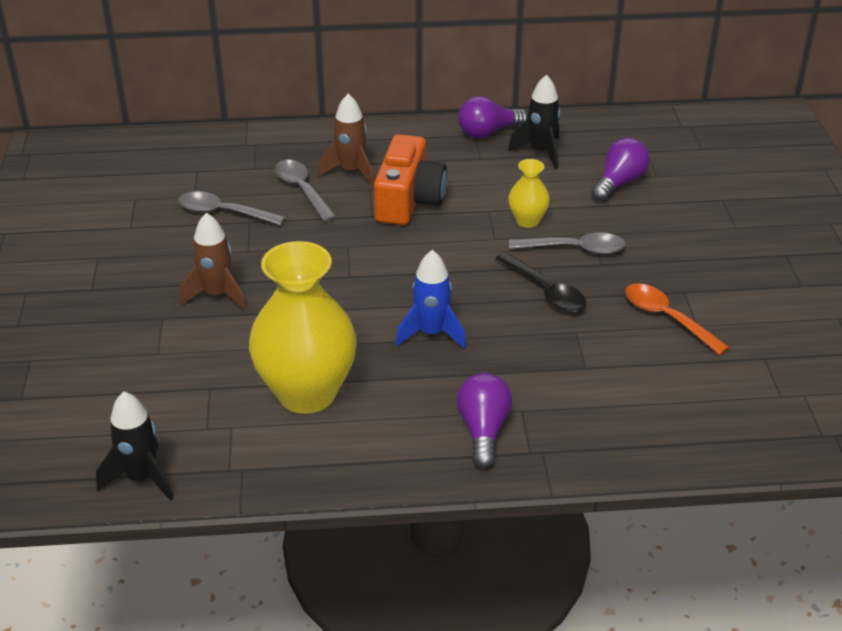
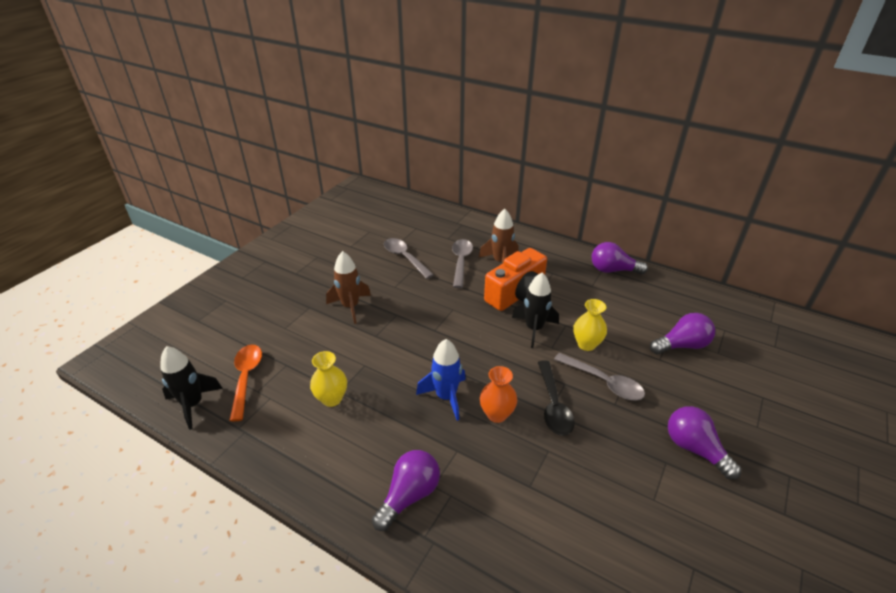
camera: 35 degrees right, 0 degrees up
(306, 393) = (332, 399): yellow vase -> yellow vase, size x0.47
(498, 324) = (497, 414): none -> orange vase
(540, 152) = (639, 298): black rocket -> black rocket (534, 329)
(667, 318) = (632, 479): orange spoon -> orange spoon (246, 378)
(699, 269) = (694, 449): none -> purple light bulb

